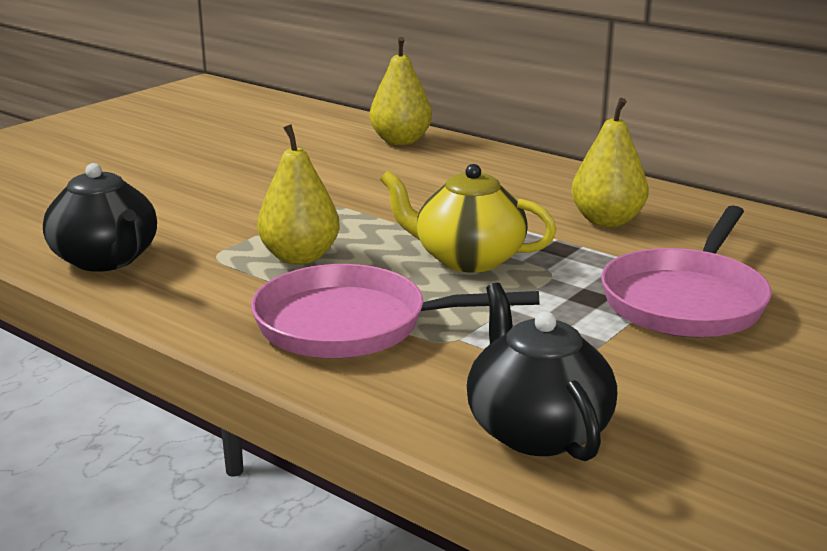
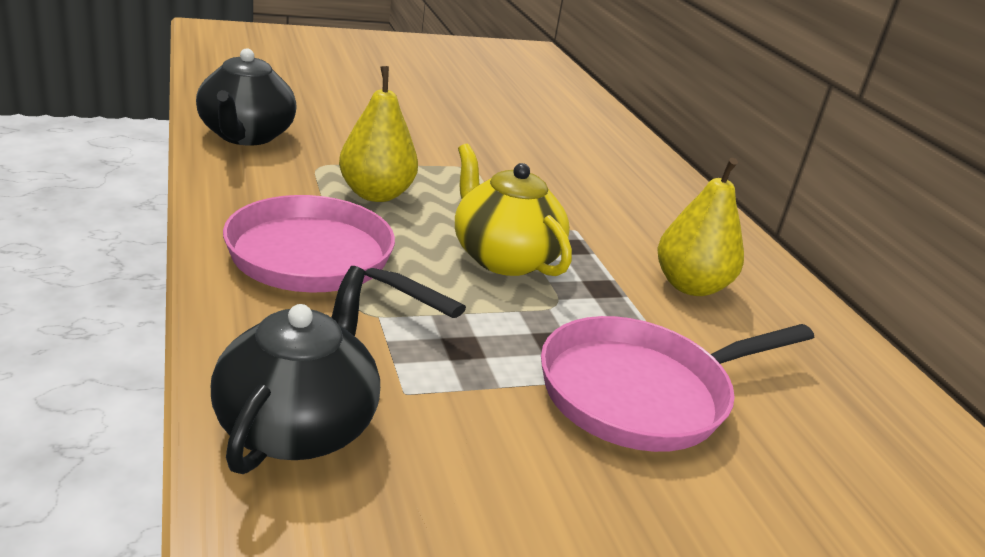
camera: 30 degrees right, 5 degrees up
(400, 141) = (616, 145): yellow pear -> none

